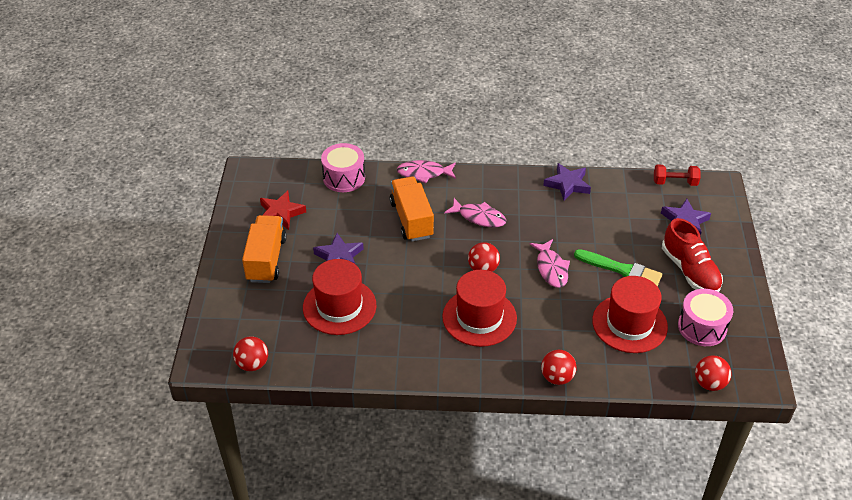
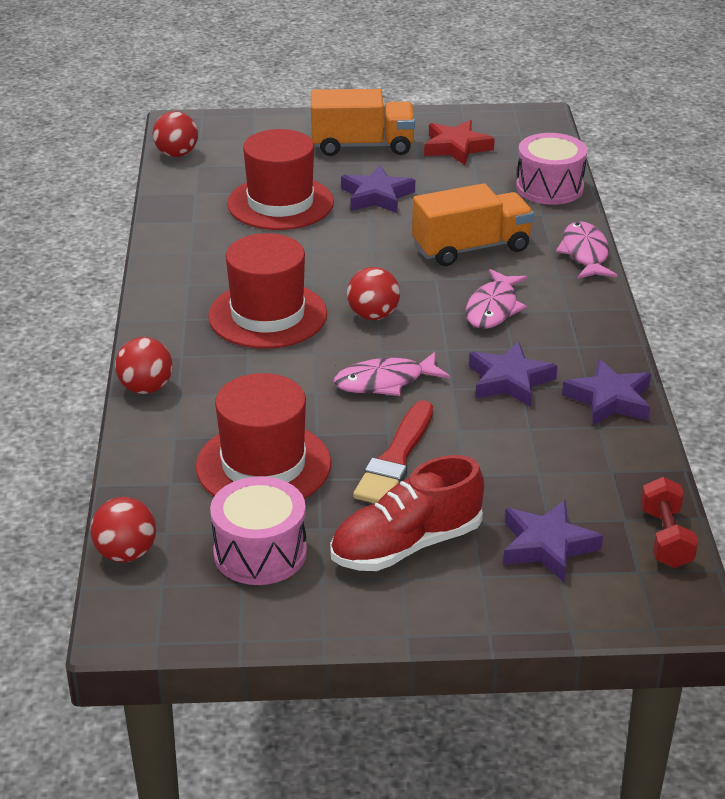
camera: 85 degrees right, 10 degrees down
(550, 219) = (509, 381): none -> purple star
(621, 269) = (396, 459): green brush -> red brush

